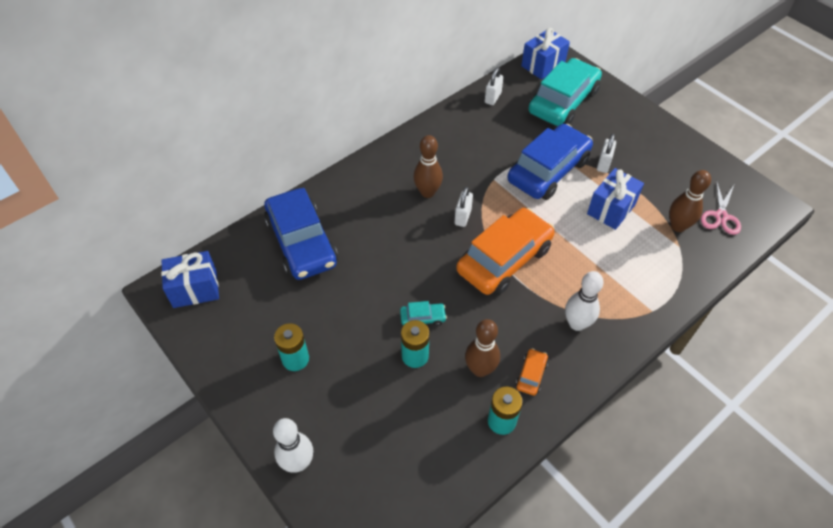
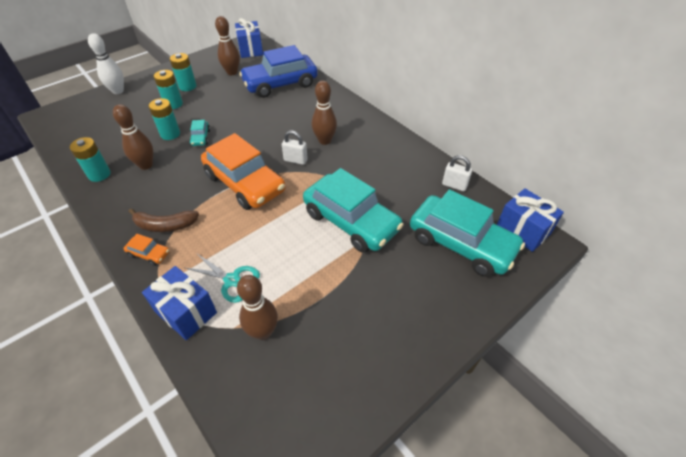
camera: 90 degrees right, 5 degrees down
(262, 305) = (232, 72): none -> brown bowling pin
(342, 368) = (173, 104): none -> turquoise battery
(531, 375) = (129, 192): orange car -> orange car (149, 254)
(548, 170) = (351, 221): blue car -> turquoise car
(577, 324) = (165, 225): white bowling pin -> brown banana
(603, 164) = (362, 270): white padlock -> none
(611, 209) = (295, 269): blue gift -> blue gift (186, 312)
(633, 254) = (232, 280): none -> turquoise scissors
(721, 216) = (272, 388): pink scissors -> none

